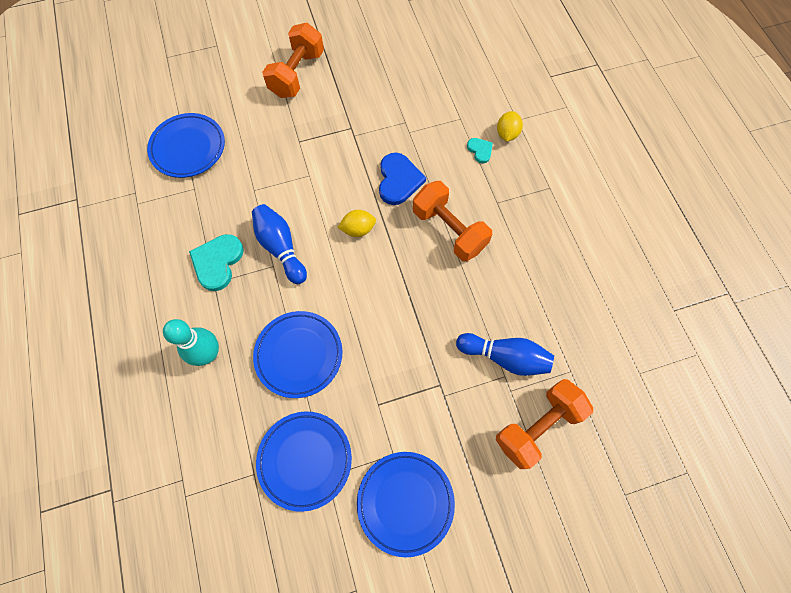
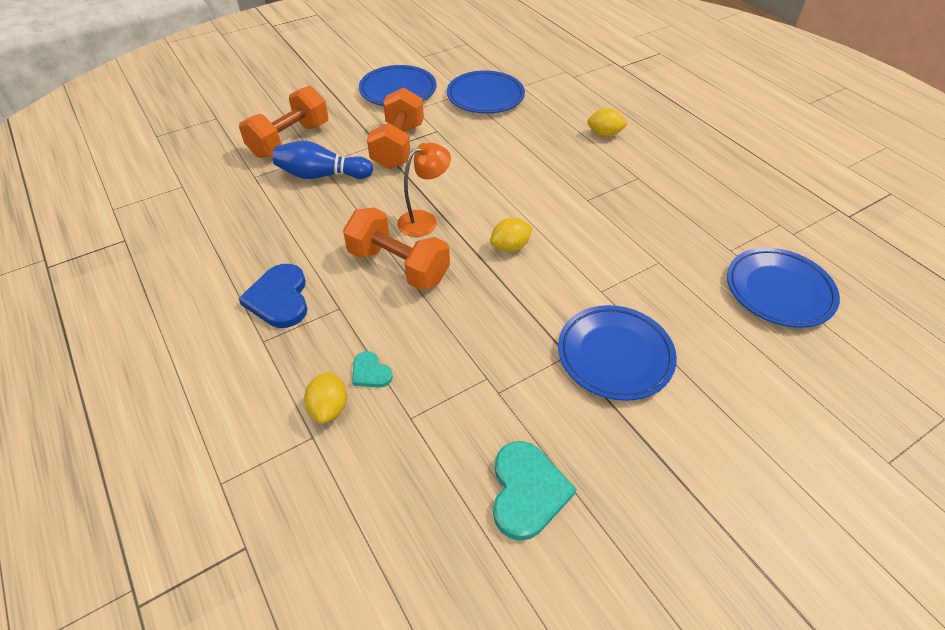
camera: 165 degrees right, 20 degrees down
(208, 354) = (604, 134): turquoise bowling pin -> yellow lemon
(217, 262) = (647, 192): turquoise heart -> turquoise heart (527, 491)
(281, 248) = (589, 215): blue bowling pin -> none
(297, 74) = (713, 436): orange dumbbell -> orange dumbbell (398, 146)
(299, 355) = (522, 146): blue plate -> blue plate (614, 355)
(398, 180) = (480, 308): blue heart -> blue heart (279, 298)
(419, 274) = (424, 220): none -> orange lamp

